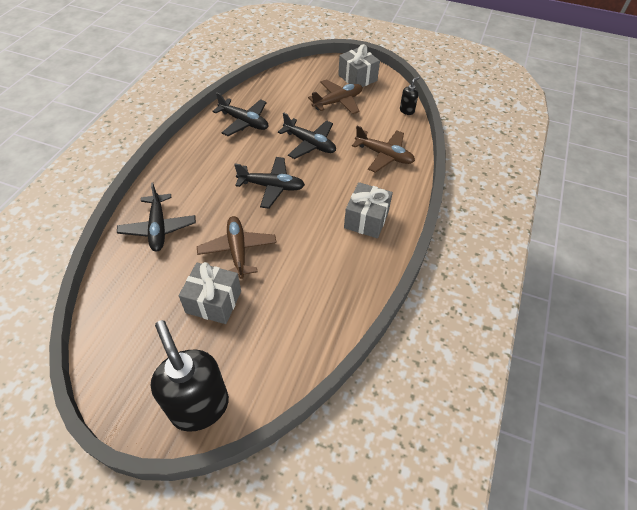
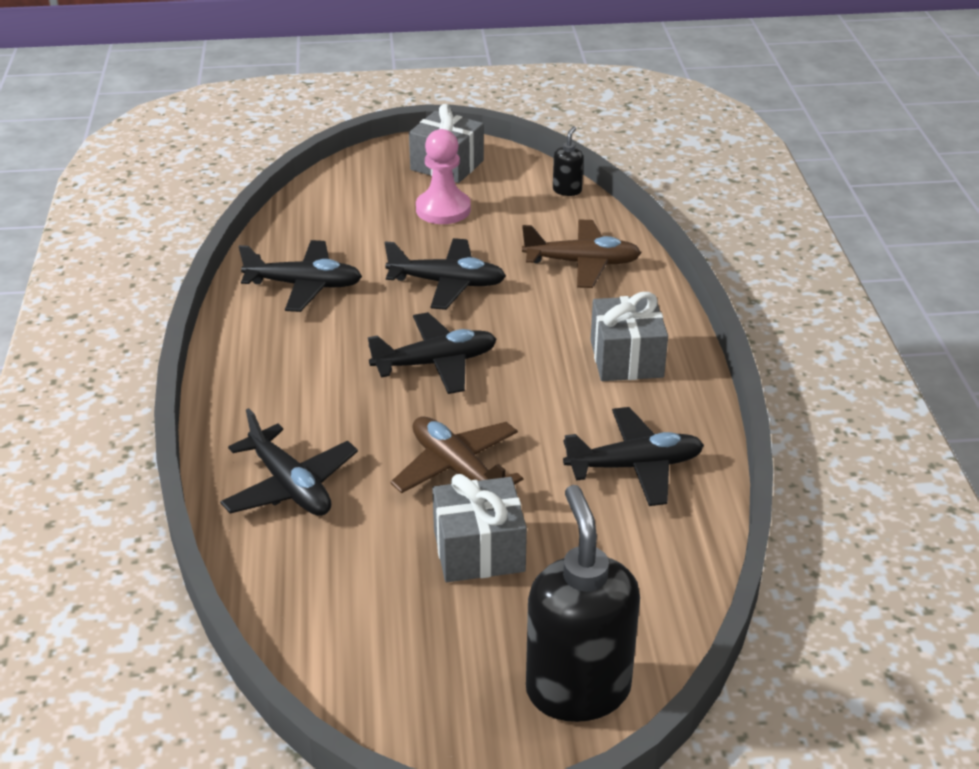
camera: 25 degrees left, 15 degrees down
(200, 406) = (577, 689): black soap dispenser -> black soap dispenser turned 45 degrees clockwise
(324, 285) = (635, 466): none -> black plane
(338, 102) = (443, 209): brown plane -> pink pawn

